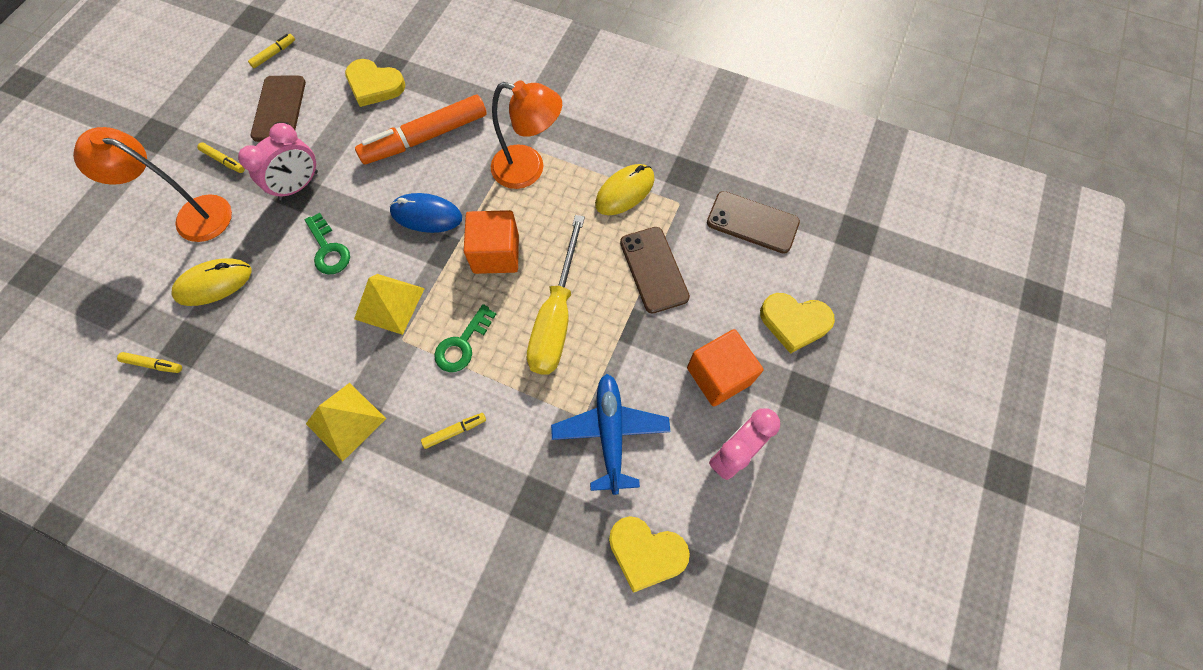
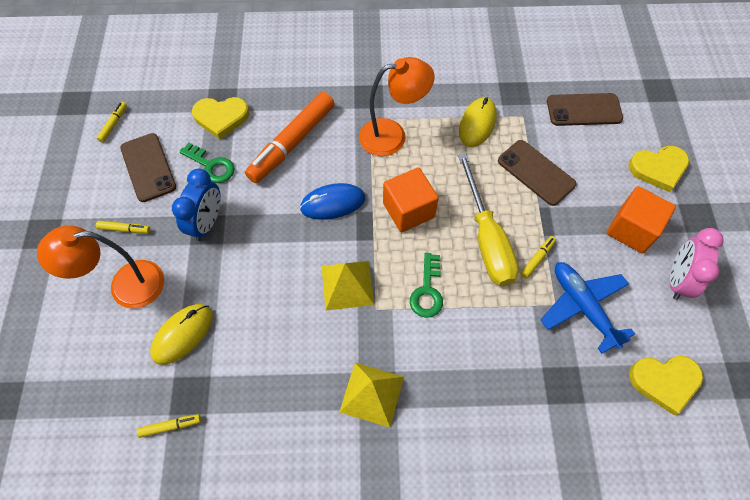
camera: 25 degrees left, 5 degrees down
(299, 185) = (207, 223): pink clock -> blue clock
(328, 250) = (267, 264): green key -> green key (211, 166)
(454, 431) = (465, 360): yellow marker -> yellow marker (537, 259)

